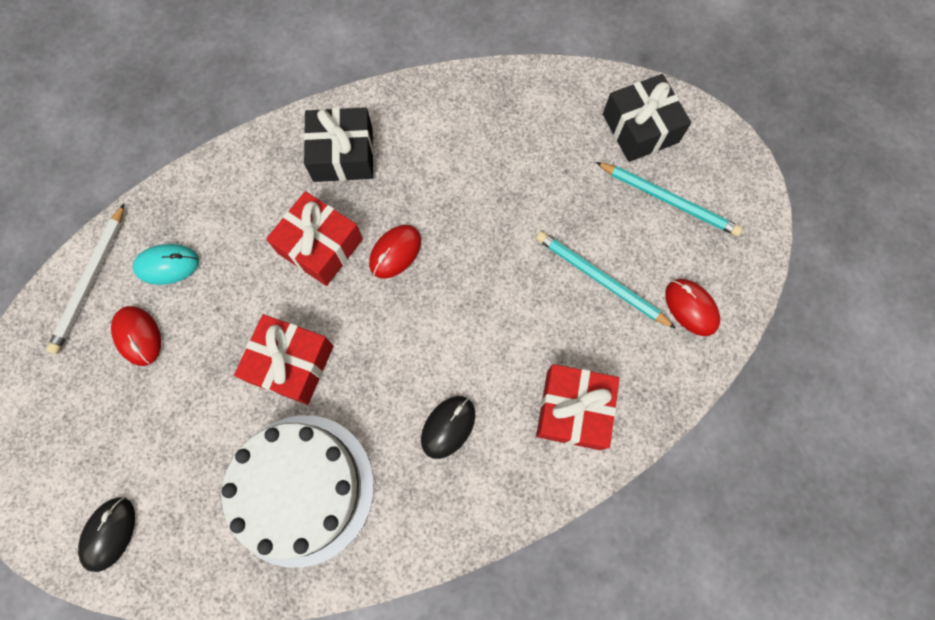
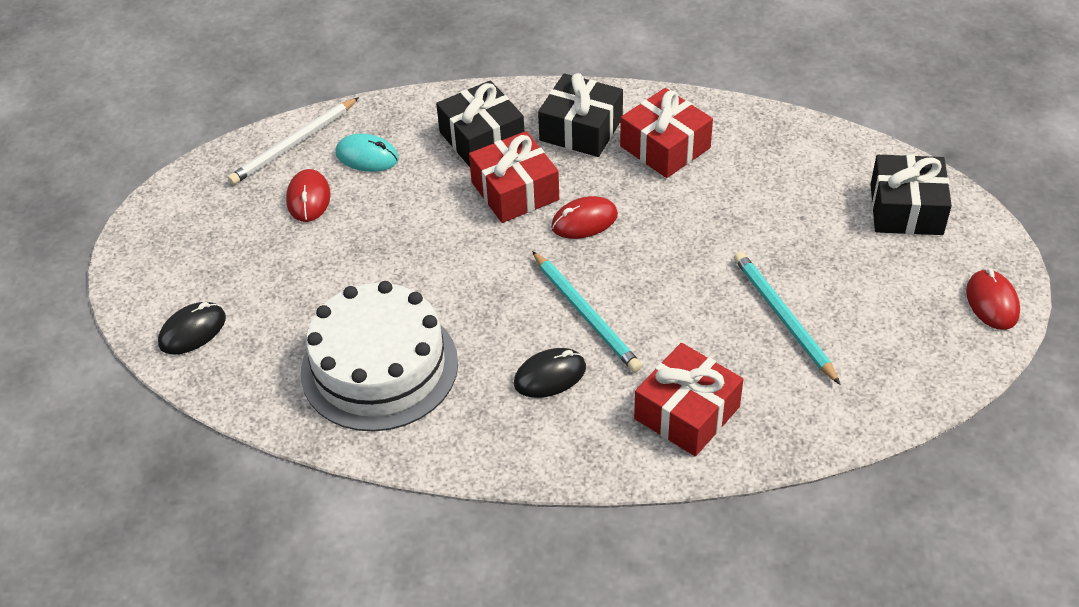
camera: 30 degrees right, 25 degrees down
(261, 201) = (482, 138): none -> black gift
(291, 364) = (431, 269): red gift -> red gift (665, 147)
(668, 200) = (901, 279): turquoise pencil -> turquoise pencil (586, 314)
(691, 308) = (870, 377): red mouse -> red mouse (992, 302)

